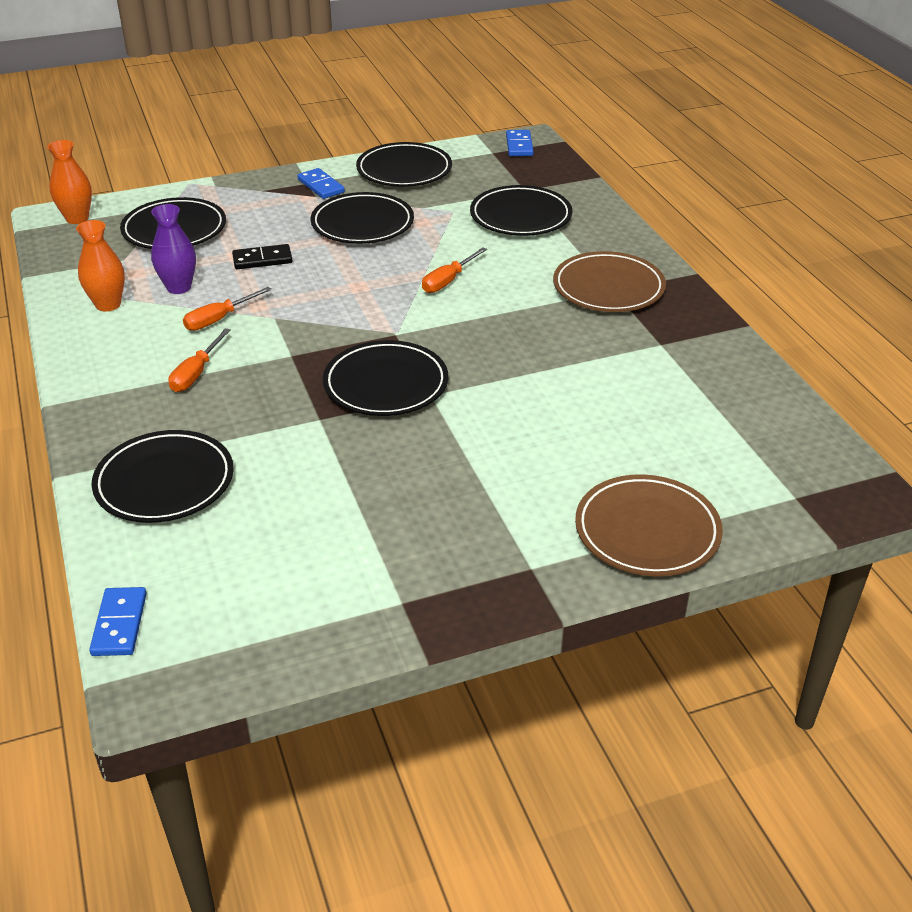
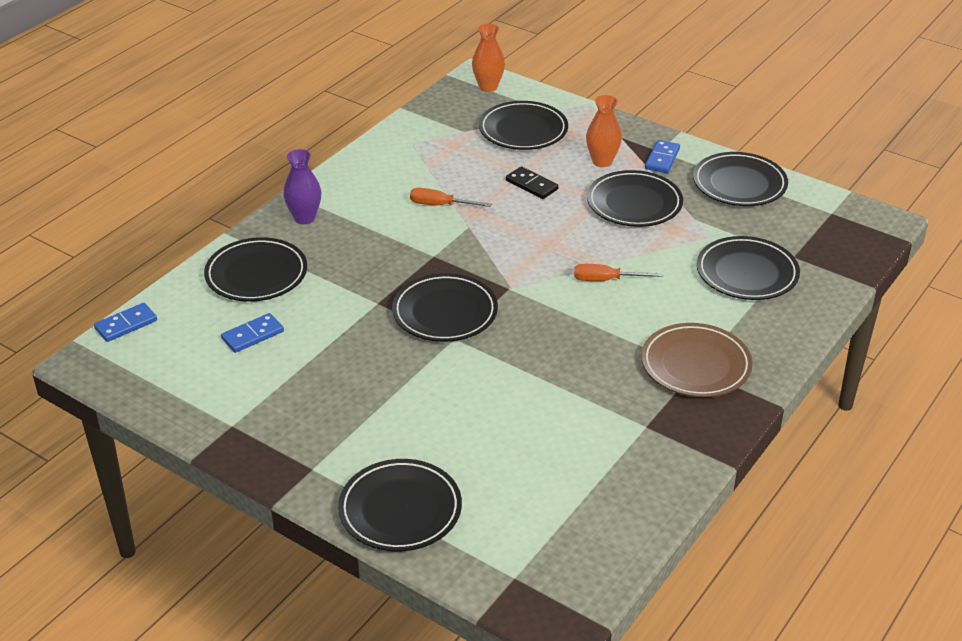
camera: 55 degrees right, 0 degrees up
(108, 304) = (407, 154): orange vase -> orange vase (602, 161)
(179, 287) = (457, 170): purple vase -> purple vase (304, 218)
(196, 373) = (372, 228): orange screwdriver -> none
(519, 145) = (863, 221): blue domino -> blue domino (252, 335)
(647, 531) = (400, 510): brown plate -> black plate

